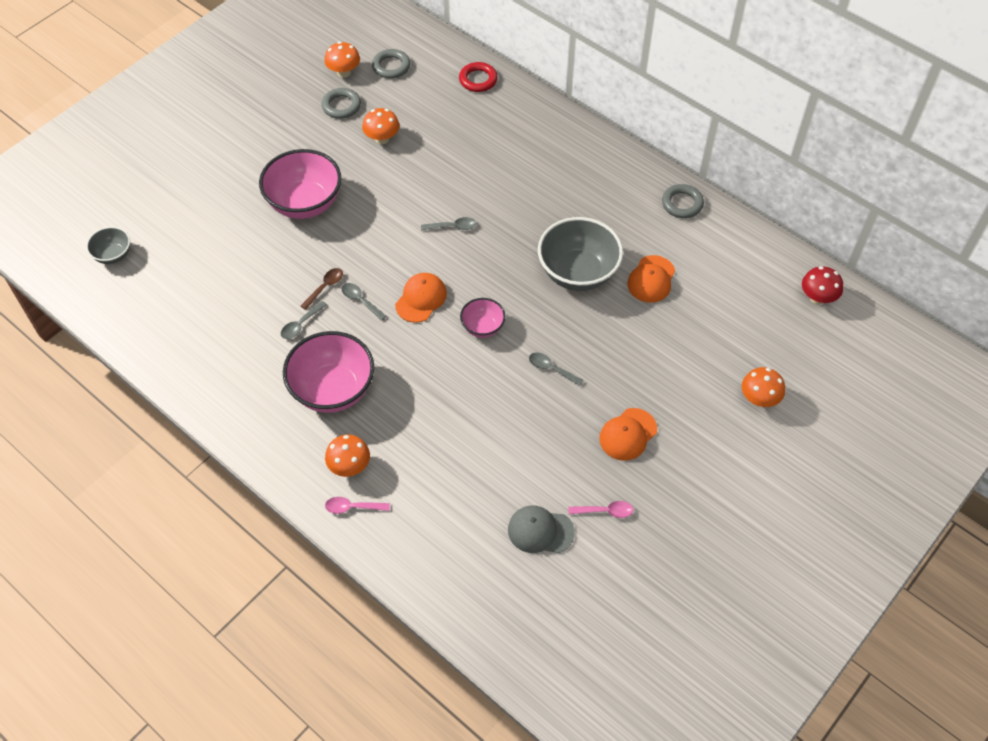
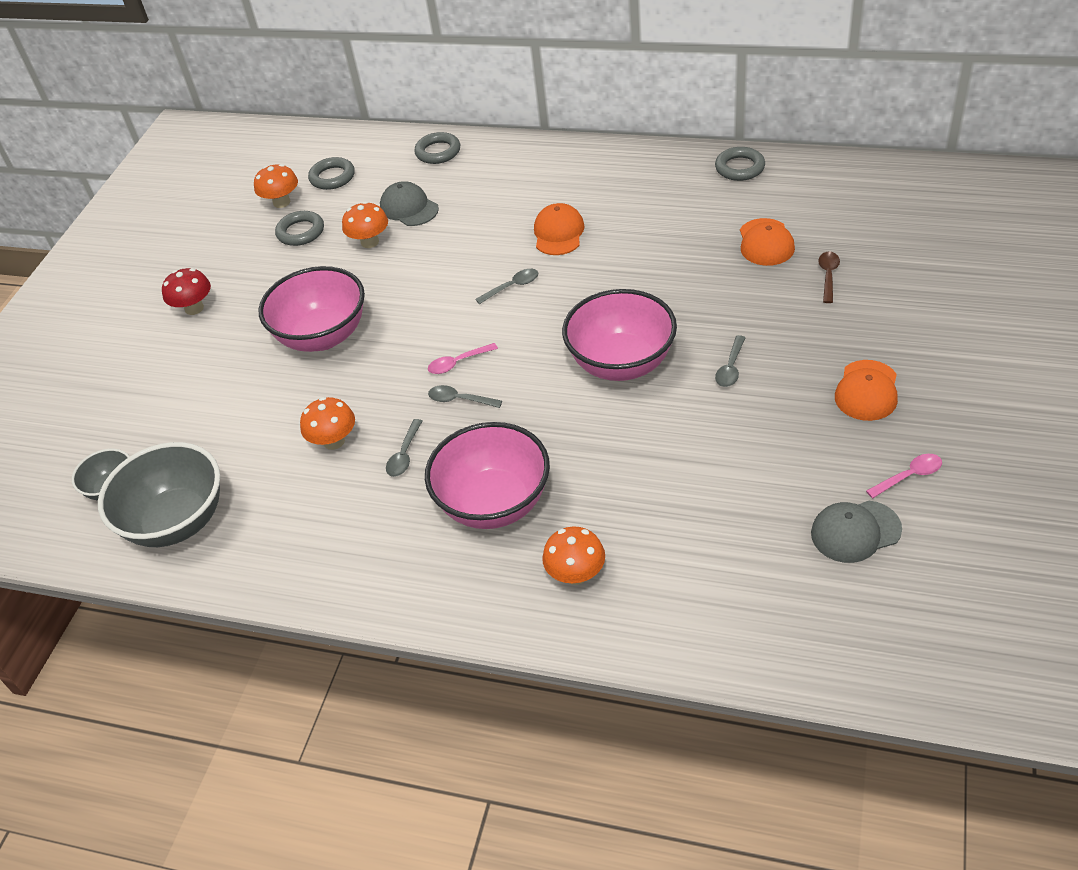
camera: 20 degrees left, 10 degrees down
(325, 287) = (407, 405): brown spoon -> brown spoon (828, 276)
(353, 507) = (614, 617): pink spoon -> pink spoon (458, 363)
(421, 299) = (529, 367): orange cap -> orange cap (558, 233)
(426, 121) = (409, 208): none -> grey cap
(478, 80) = (438, 152): red ring -> grey ring
(482, 327) = (621, 363): pink bowl -> pink bowl, size x1.92
(551, 369) = (730, 368): grey spoon -> grey spoon turned 75 degrees counterclockwise
(578, 273) = (684, 270): grey bowl -> grey bowl (177, 521)
(759, 399) = (971, 296): orange mushroom -> orange mushroom (334, 441)
(817, 298) = (944, 187): red mushroom -> red mushroom (194, 308)

